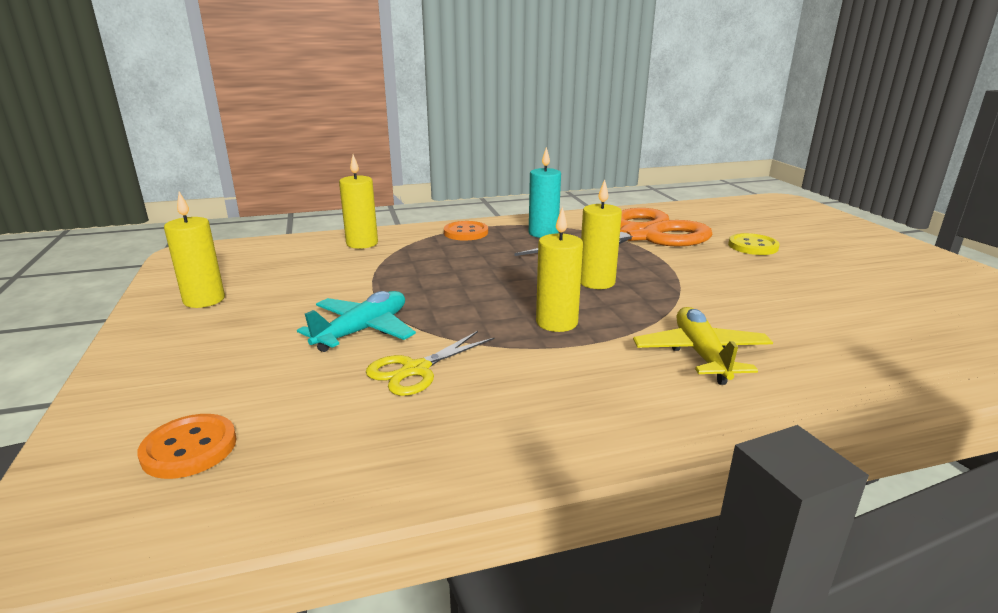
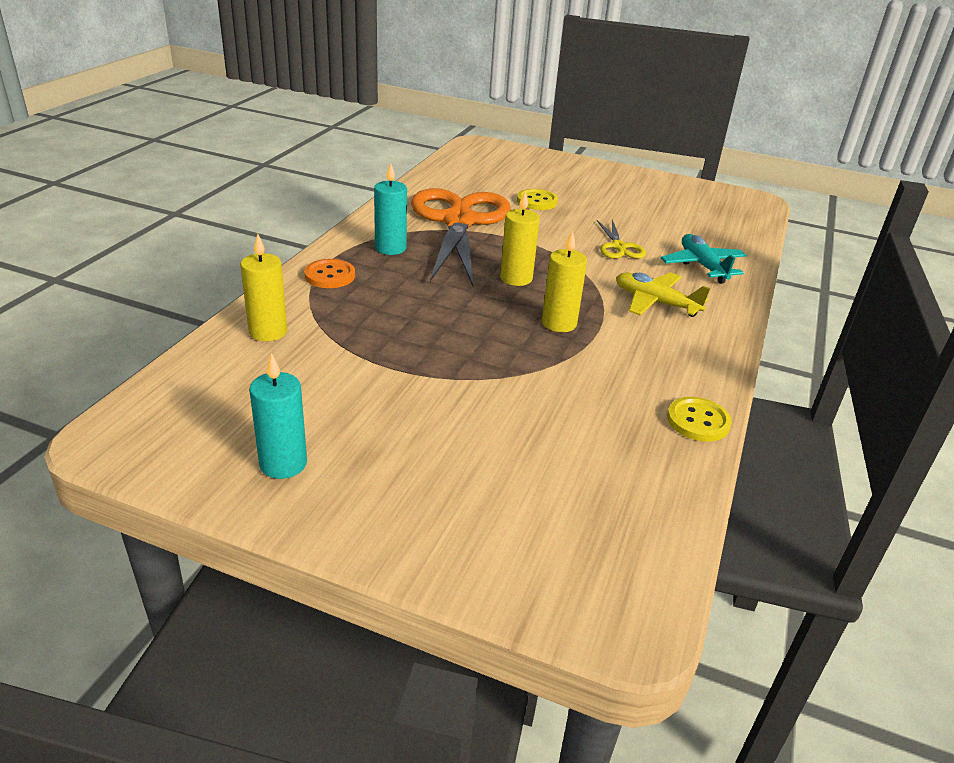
camera: 55 degrees left, 10 degrees up
(189, 448) = (574, 537): orange button -> none
(204, 300) = (283, 463): yellow candle -> turquoise candle
(363, 331) = (471, 402): turquoise plane -> turquoise plane (702, 266)
(416, 370) = (563, 404): yellow scissors -> yellow scissors (619, 247)
(494, 459) = (698, 421): none -> yellow button

